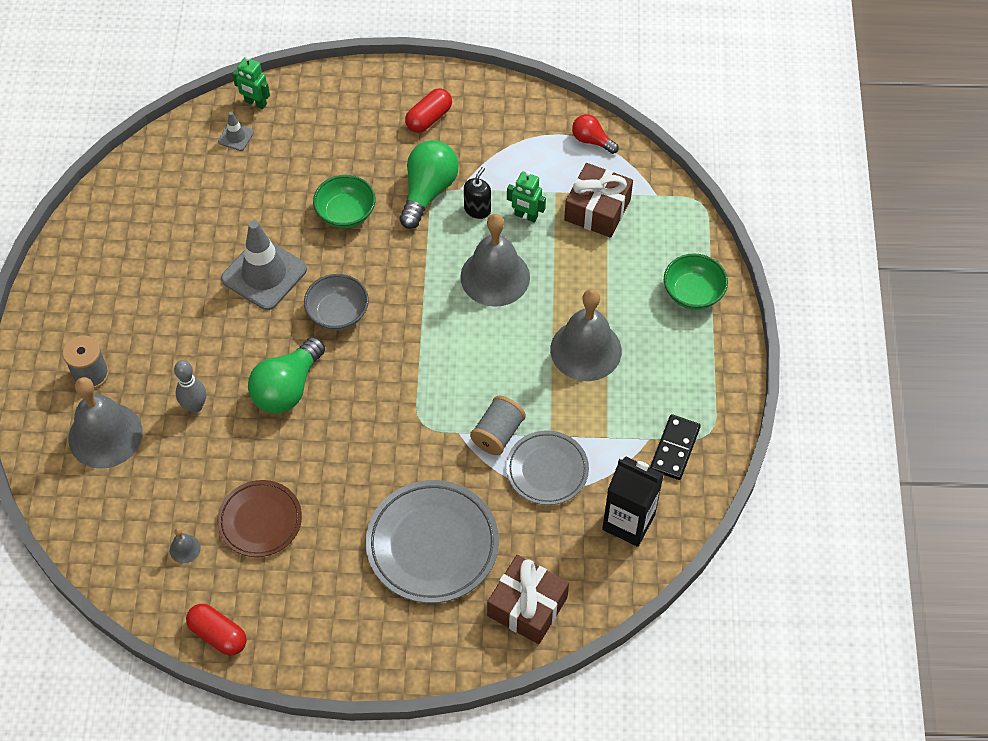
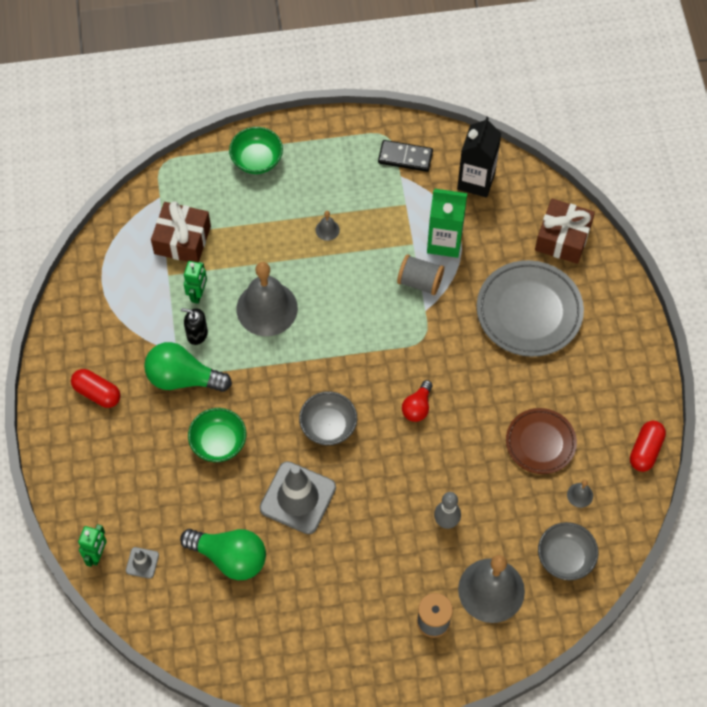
camera: 100 degrees left, 5 degrees up
(116, 516) = (565, 558): none -> grey bowl
(287, 388) = (411, 450): green light bulb -> green light bulb (230, 557)
(547, 470) = (444, 242): grey plate -> green carton
(586, 350) = (327, 230): grey bell -> grey bell, size x0.40
(592, 140) = (106, 254): red light bulb -> red light bulb (417, 407)

